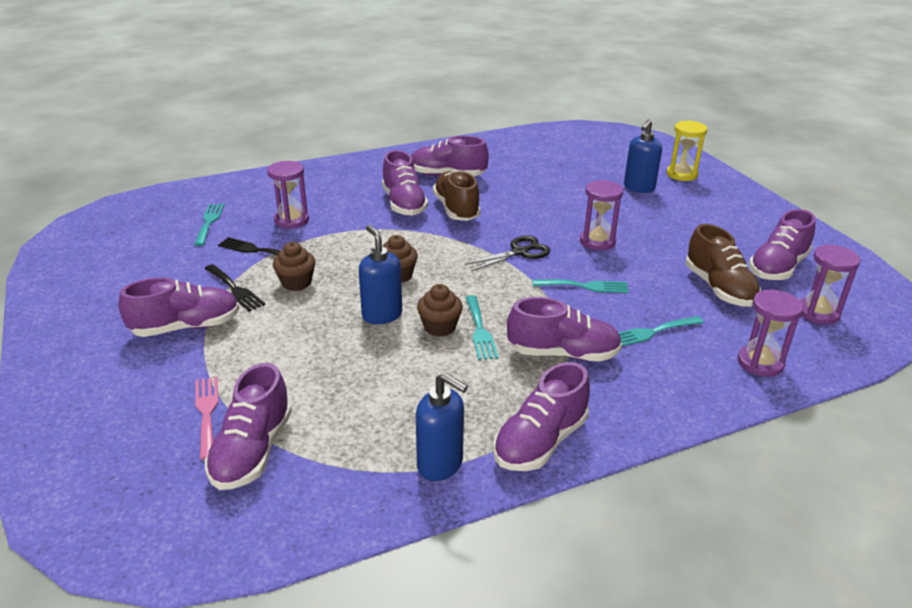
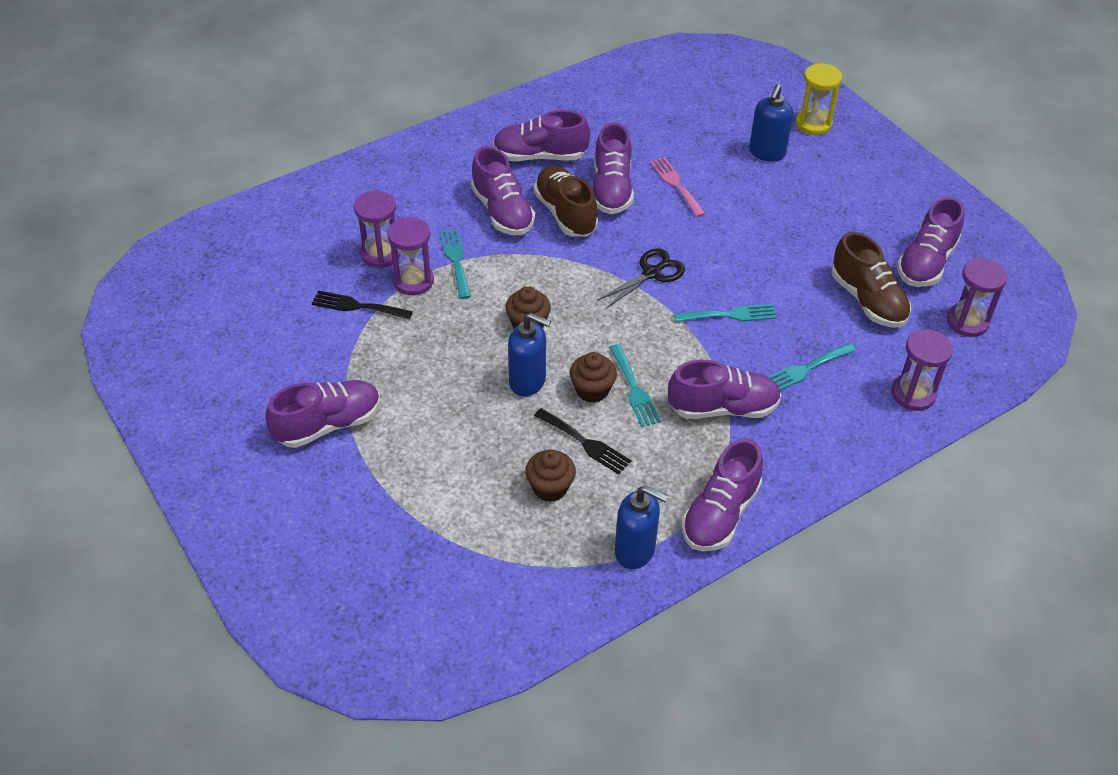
camera: 10 degrees left, 15 degrees up
(207, 412) = (396, 526): pink fork -> pink fork (675, 184)
(209, 222) = (285, 268): turquoise fork -> turquoise fork (456, 260)
(235, 289) = (358, 367): black fork -> black fork (585, 443)
(252, 451) = (457, 562): purple shoe -> purple shoe (611, 189)
(296, 283) = (421, 349): brown cupcake -> brown cupcake (550, 487)
(382, 315) = (528, 382): blue soap dispenser -> blue soap dispenser turned 150 degrees clockwise
(597, 241) = (733, 246): purple hourglass -> purple hourglass (413, 281)

